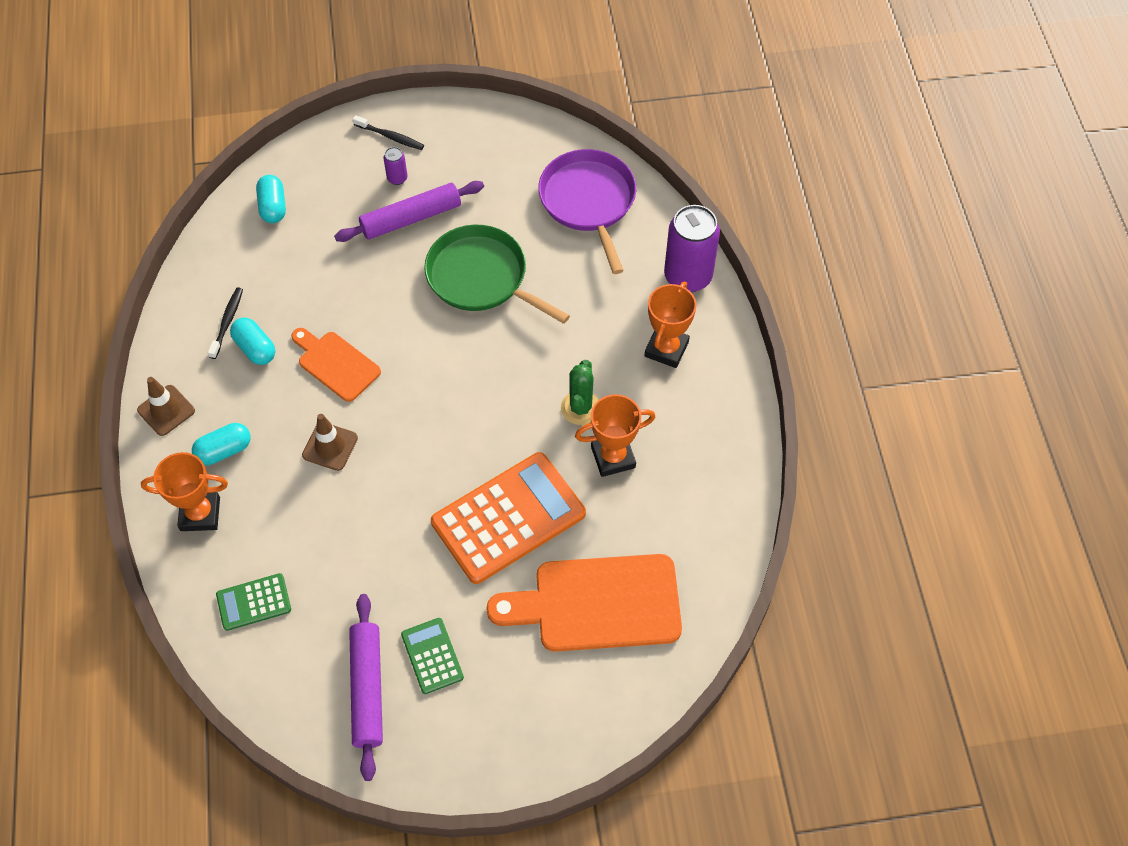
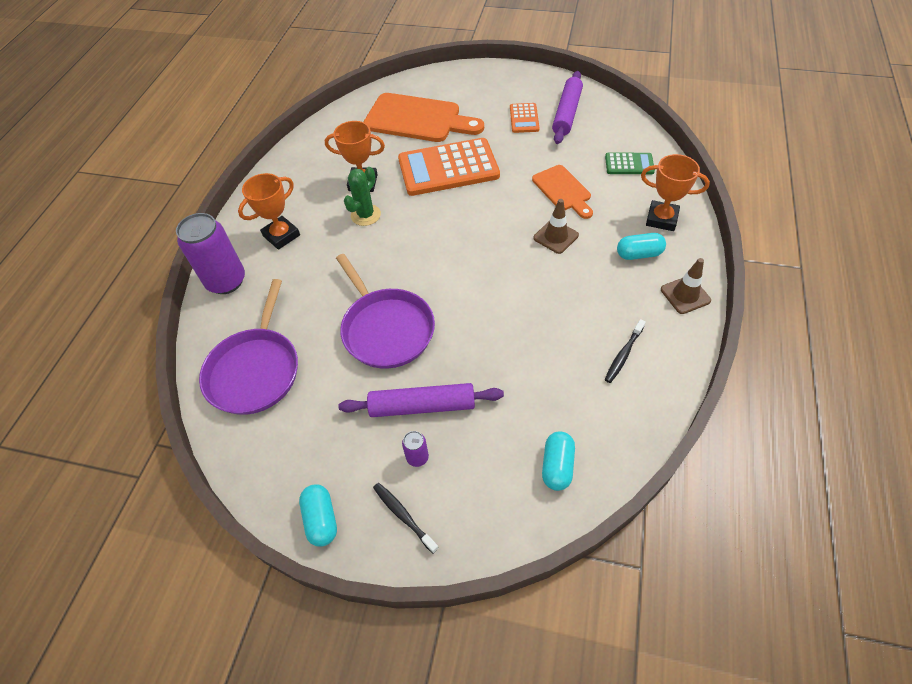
camera: 155 degrees left, 5 degrees down
(255, 348) = (601, 324): turquoise capsule -> turquoise capsule (321, 519)
(336, 364) = (534, 293): orange cutting board -> orange cutting board (563, 190)
(432, 656) = (524, 118): green calculator -> orange calculator
(481, 277) = (386, 329): green pan -> purple pan

